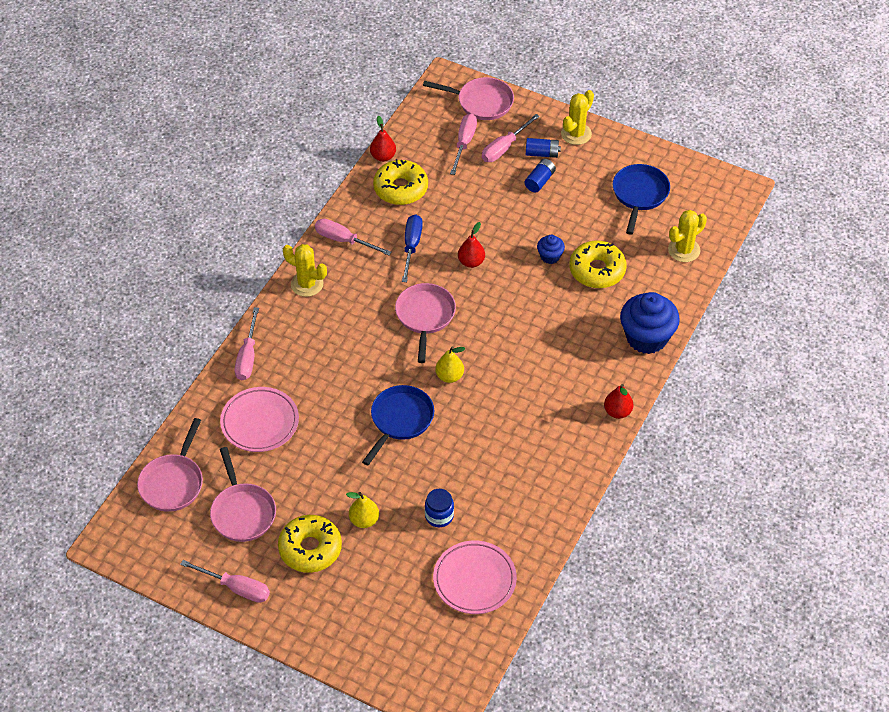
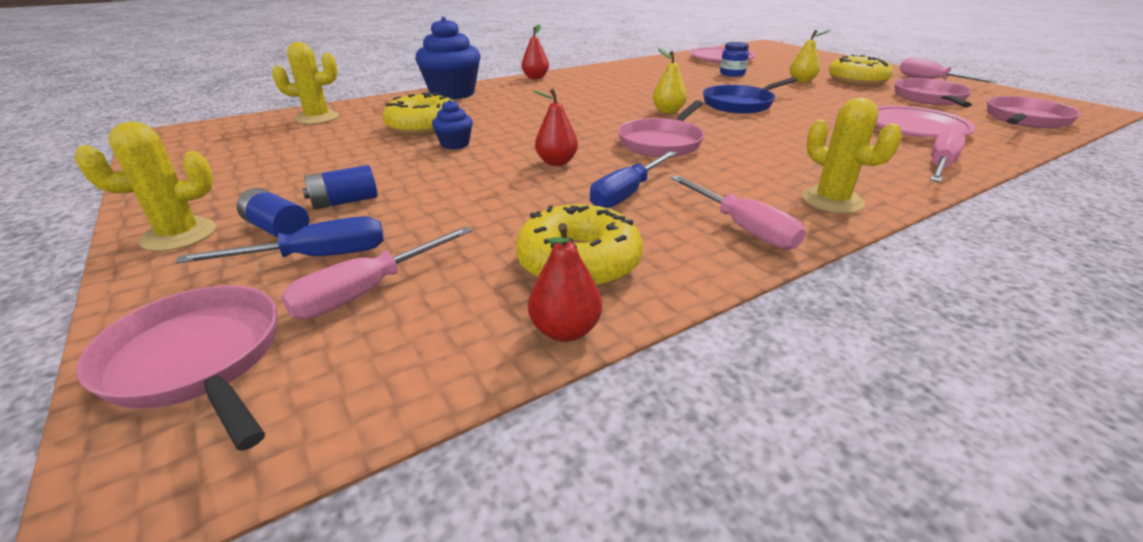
camera: 150 degrees left, 20 degrees down
(504, 148) = (315, 257): pink screwdriver -> blue screwdriver
(639, 195) = (263, 157): blue pan -> none

